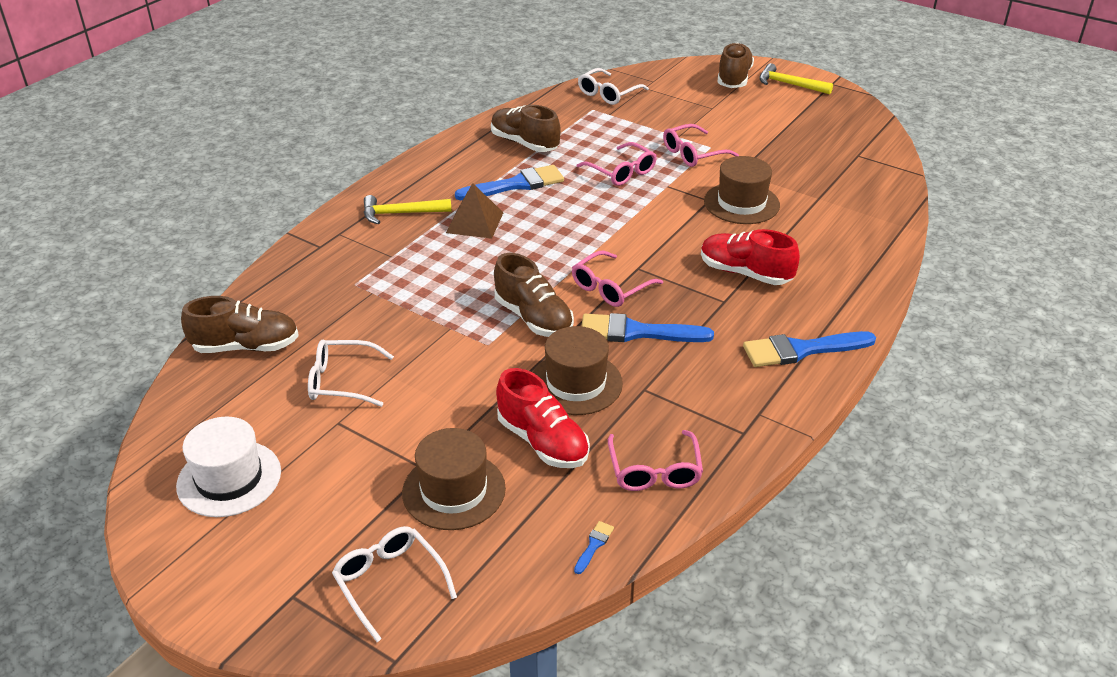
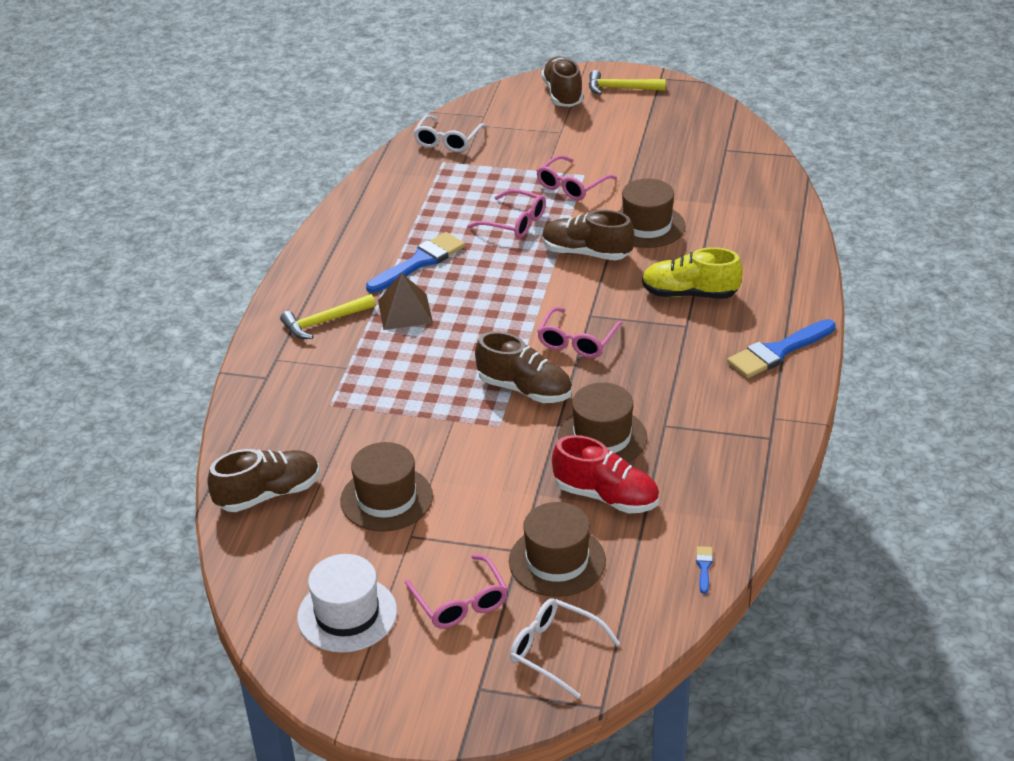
camera: 20 degrees left, 0 degrees up
(341, 381) = (386, 498): white glasses -> brown hat
(524, 143) = (398, 216): brown shoe -> brown shoe (586, 253)
(637, 332) = (626, 376): blue brush -> none
(654, 471) = (716, 492): pink glasses -> pink glasses (460, 602)
(745, 273) = (689, 294): red shoe -> yellow shoe

